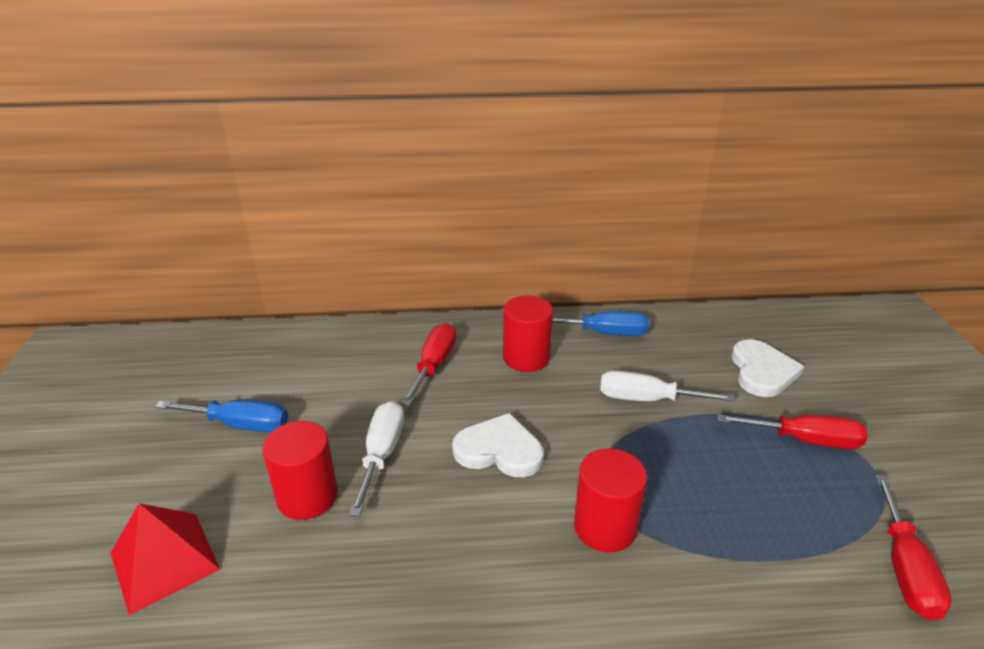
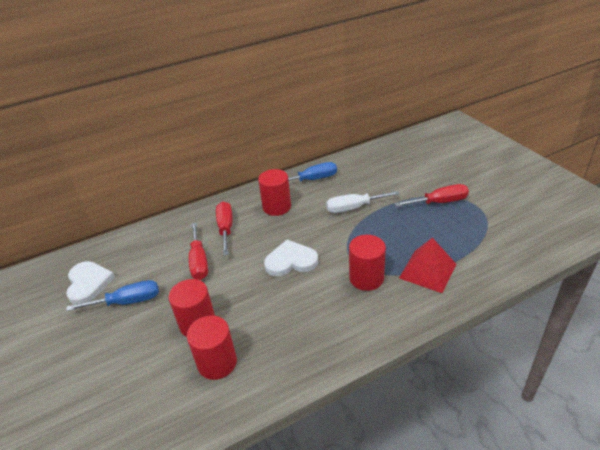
camera: 20 degrees left, 5 degrees up
(164, 561) = (135, 388): red pyramid -> red pyramid (427, 271)
(295, 572) = (217, 363): none -> red cylinder
(382, 454) = (226, 286): white screwdriver -> none
(762, 371) = (404, 174): white heart -> white heart (88, 283)
(904, 568) = (507, 245): red screwdriver -> red screwdriver (199, 262)

